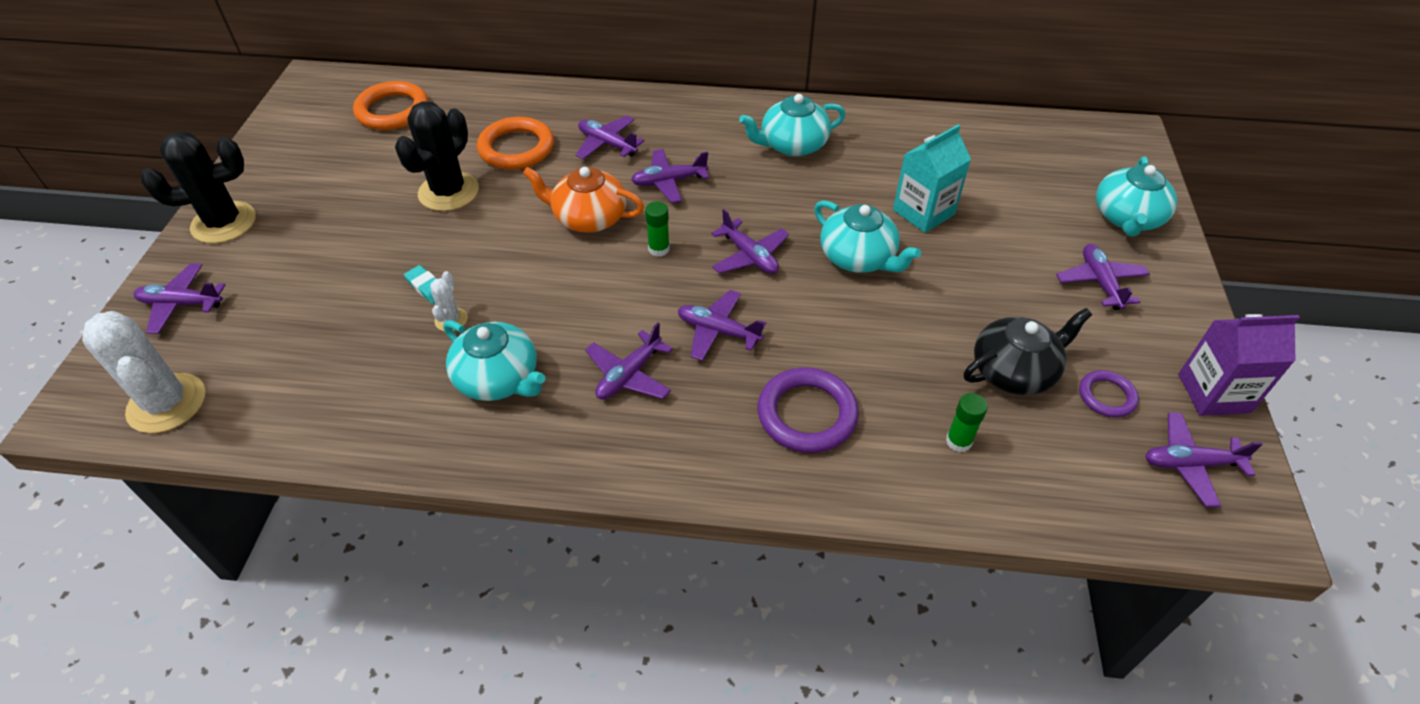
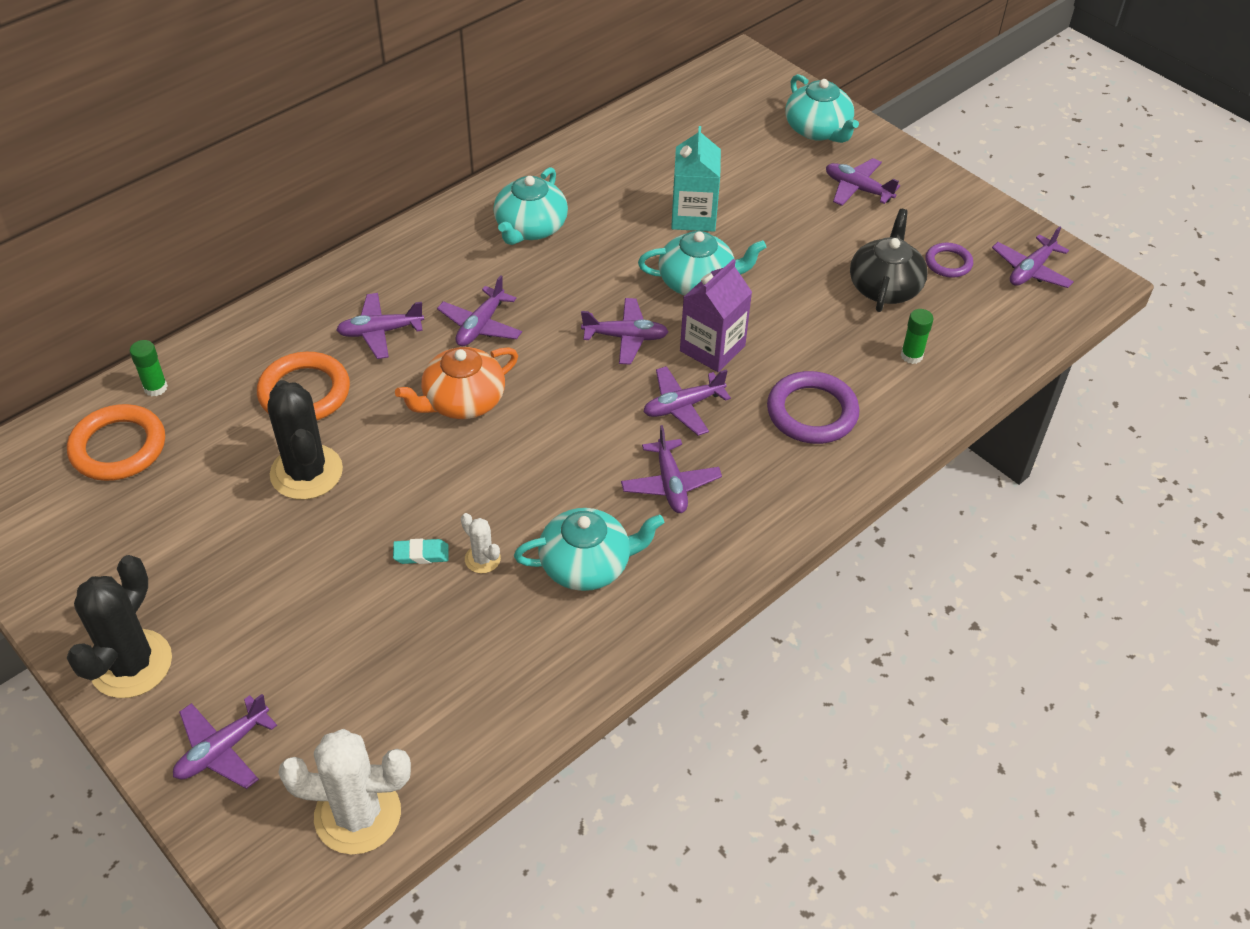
camera: 50 degrees left, 0 degrees up
(659, 249) = (554, 382): green glue stick -> green glue stick (155, 388)
(1213, 393) = (994, 217): purple carton -> purple carton (712, 348)

